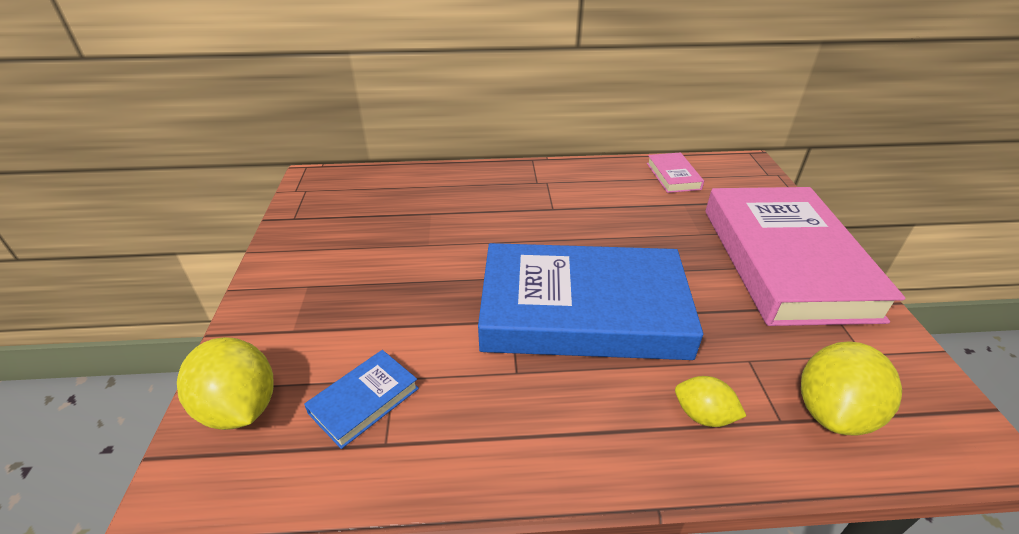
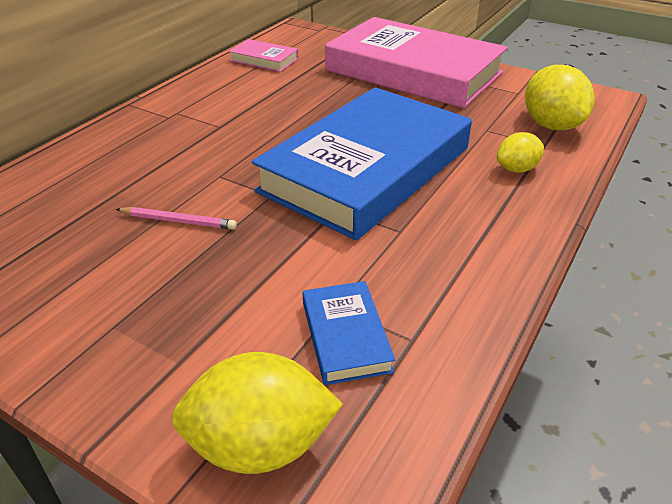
camera: 55 degrees left, 0 degrees up
(425, 253) = (178, 221): none -> pink pencil

